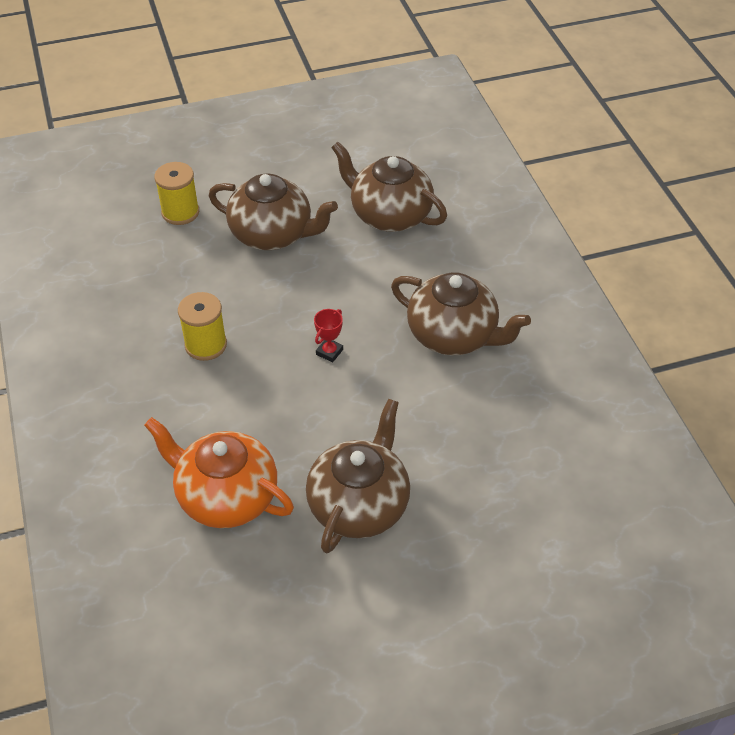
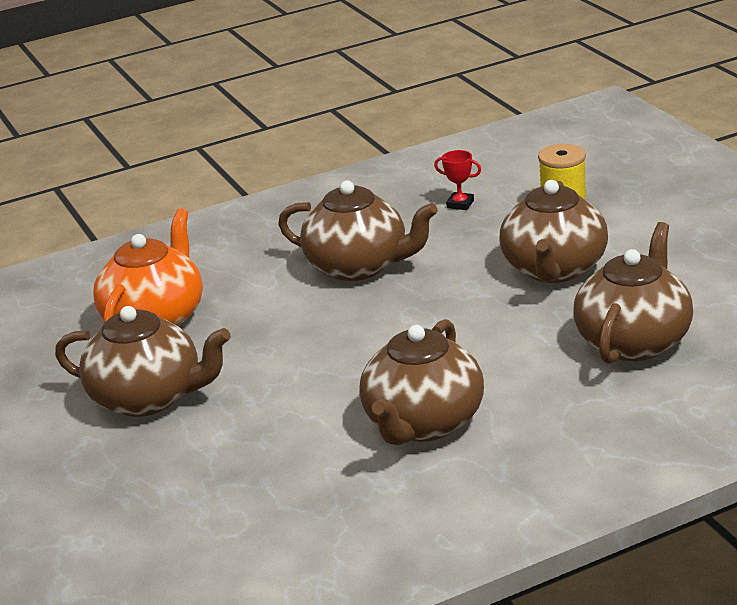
camera: 85 degrees right, 20 degrees down
(206, 345) = (359, 266): yellow spool -> brown teapot
(329, 352) = (369, 341): red trophy -> red trophy (460, 204)

